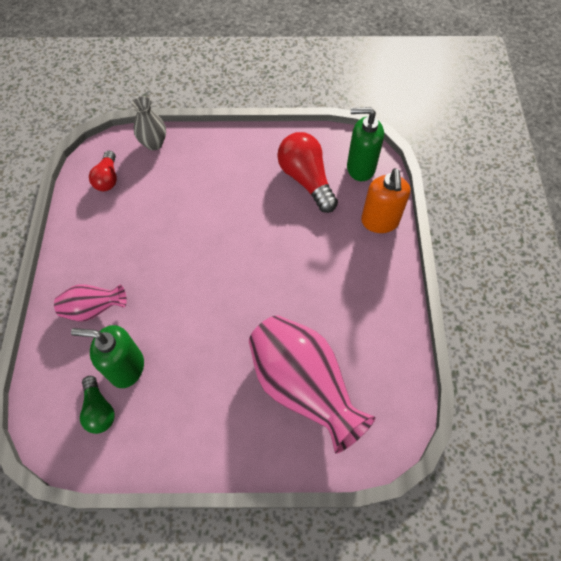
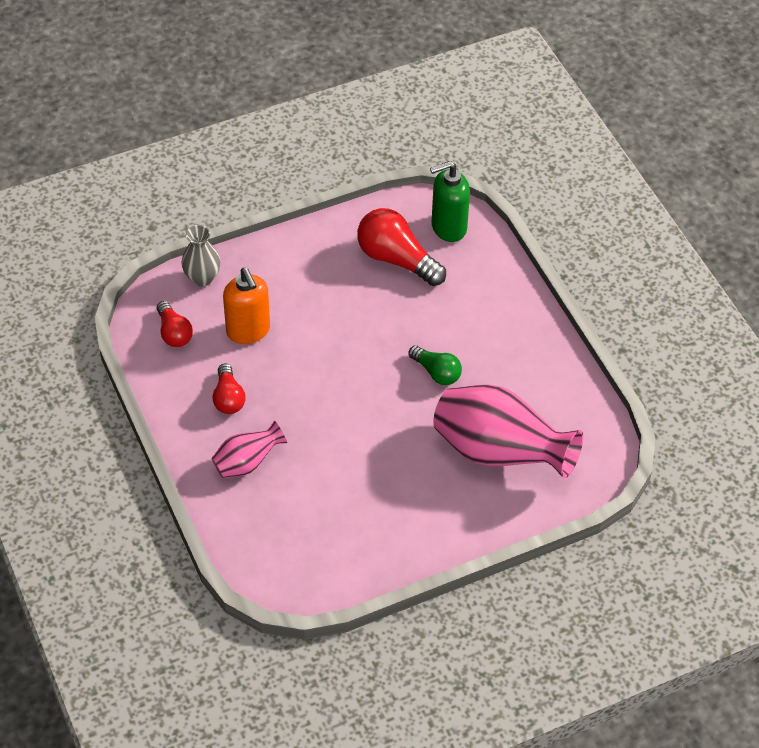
camera: 25 degrees left, 10 degrees down
(99, 410) = (313, 545): green light bulb -> green light bulb (436, 372)
(114, 247) = (228, 398): none -> red light bulb
(126, 367) = (316, 501): green soap dispenser -> none
(380, 221) = (497, 276): orange soap dispenser -> orange soap dispenser (248, 331)

